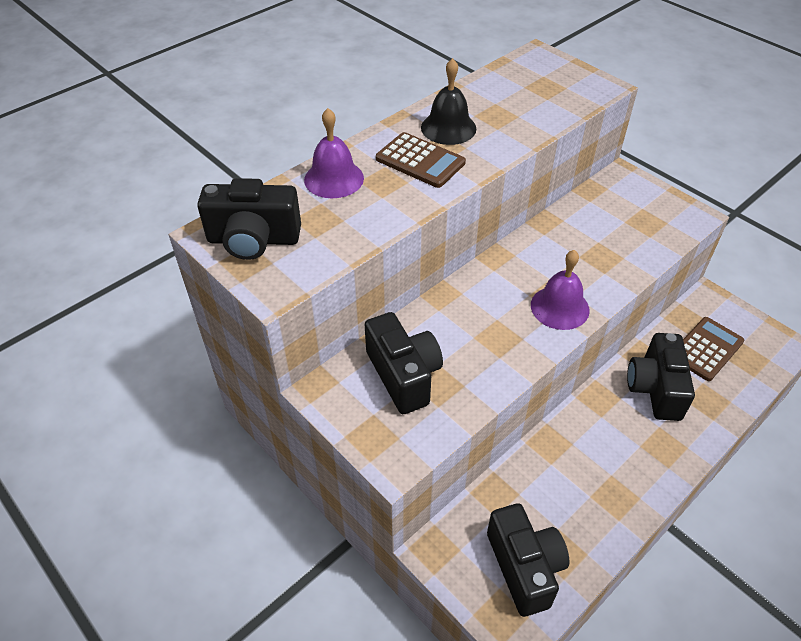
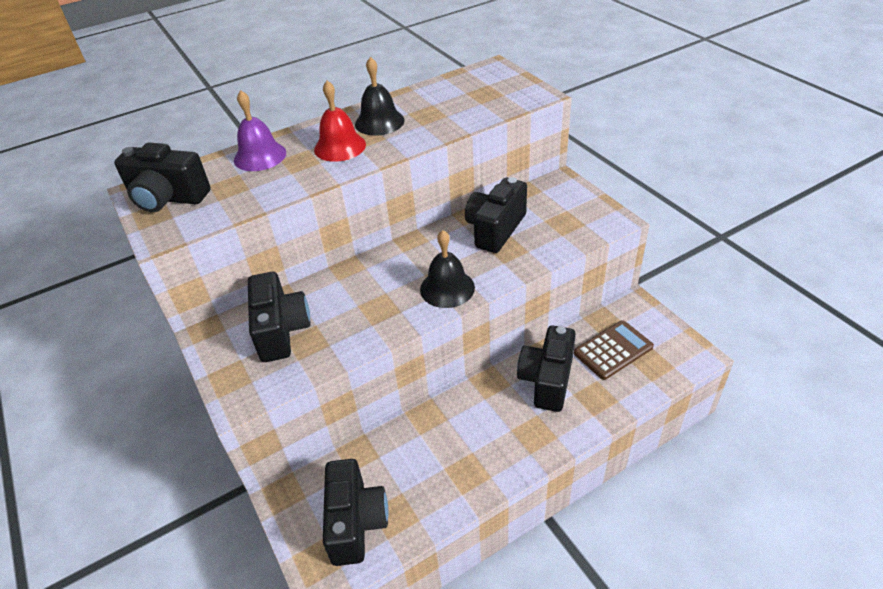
camera: 15 degrees right, 5 degrees down
(420, 161) = (340, 147): brown calculator -> red bell
(560, 307) = (447, 288): purple bell -> black bell
(579, 236) = (495, 229): none -> black camera

